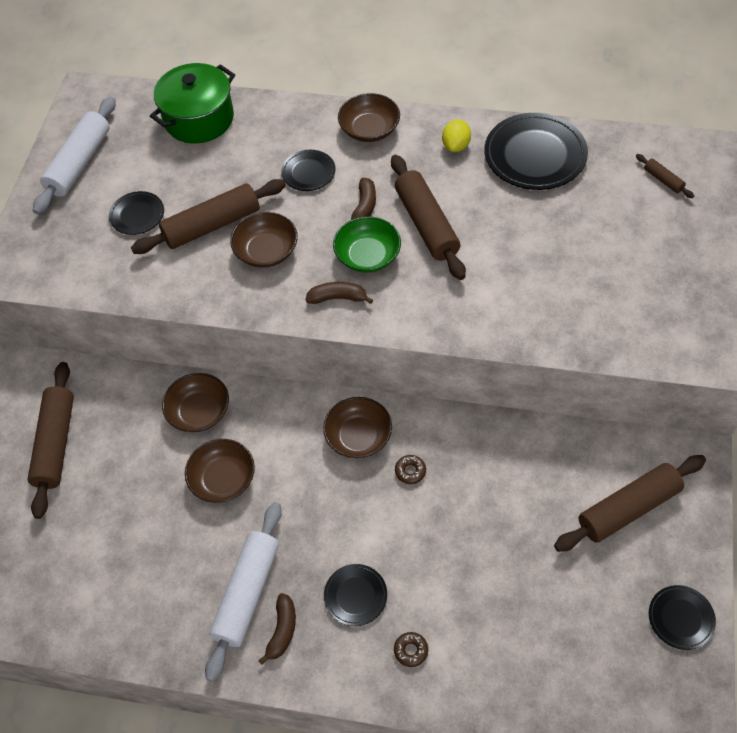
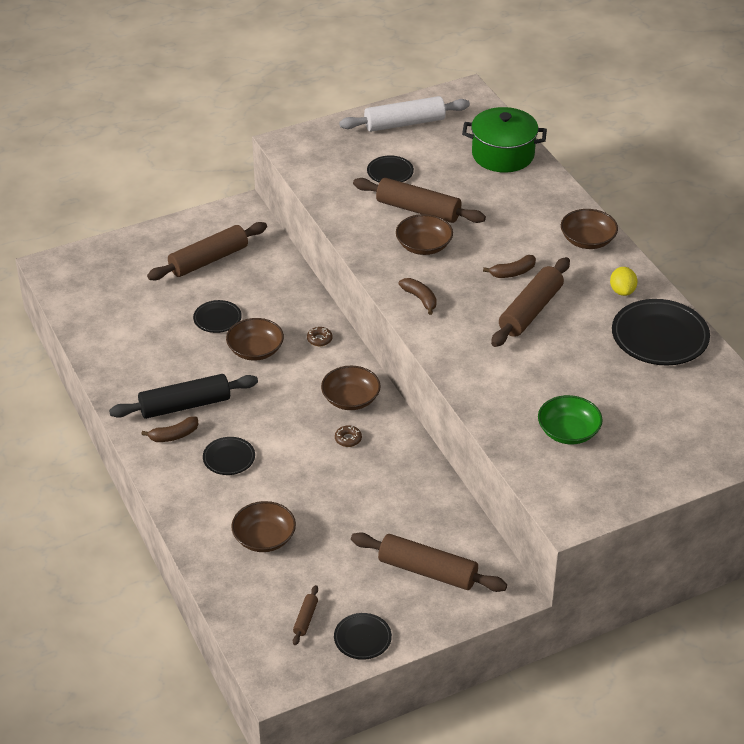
camera: 50 degrees right, 15 degrees down
(199, 411) = (294, 311): brown bowl -> brown bowl (264, 538)
(247, 593) = (185, 405): white rolling pin -> black rolling pin
(308, 173) = (513, 230): black plate -> black plate (217, 319)
(368, 255) = (471, 295): green bowl -> green bowl (568, 431)
(411, 650) = (214, 505): brown donut -> brown donut (319, 339)
(456, 145) = (622, 291): yellow lemon -> yellow lemon turned 75 degrees counterclockwise
(663, 180) = (715, 418): brown rolling pin -> brown rolling pin (305, 619)

